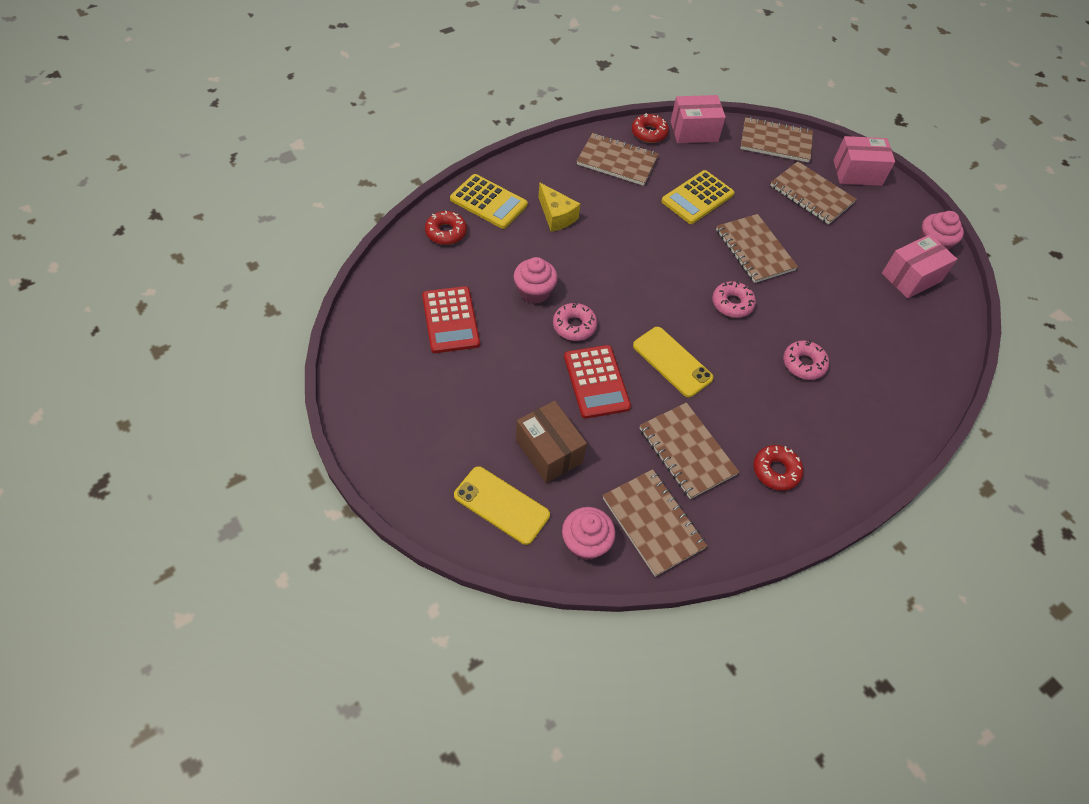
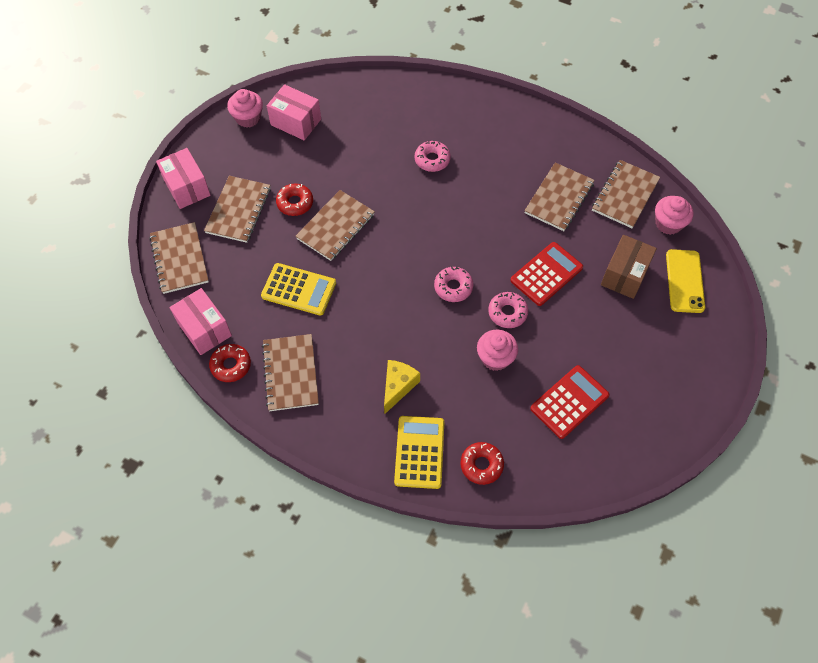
camera: 115 degrees left, 5 degrees up
(672, 362) = (491, 236): yellow phone -> none
(732, 303) = (406, 221): pink donut -> pink donut (453, 287)
(776, 471) = (534, 147): red donut -> red donut (295, 203)

